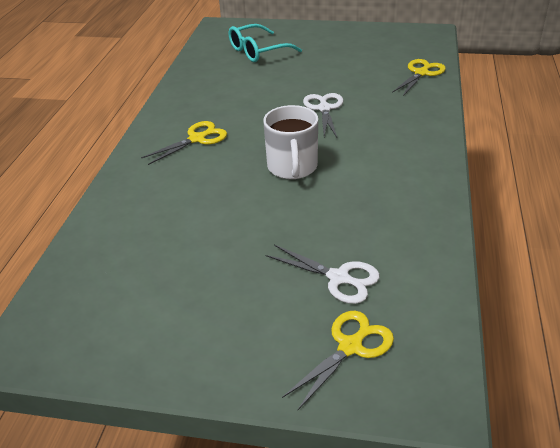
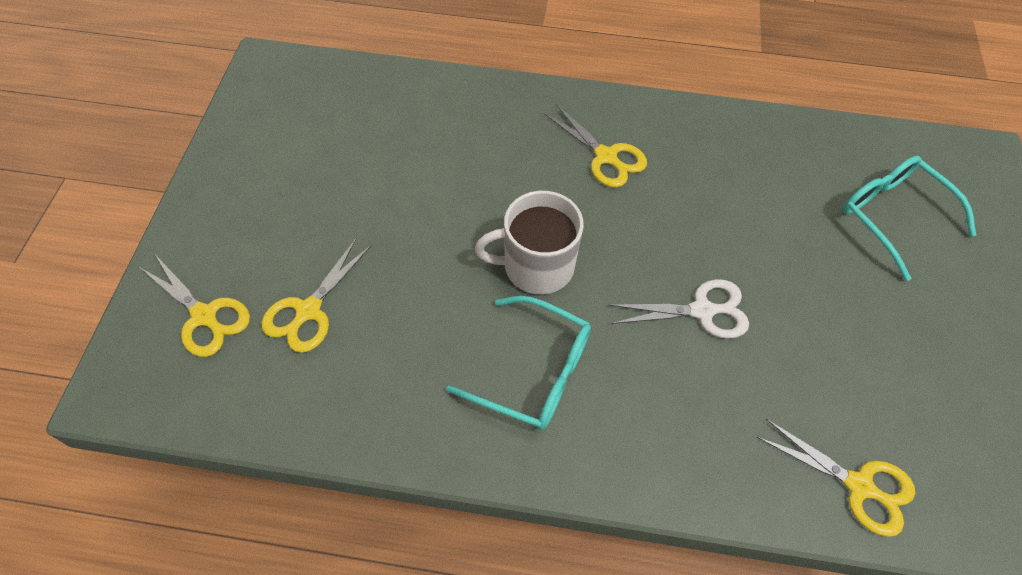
camera: 85 degrees right, 20 degrees up
(339, 278) = (308, 311): white scissors -> yellow scissors
(376, 167) = (534, 372): none -> turquoise glasses

